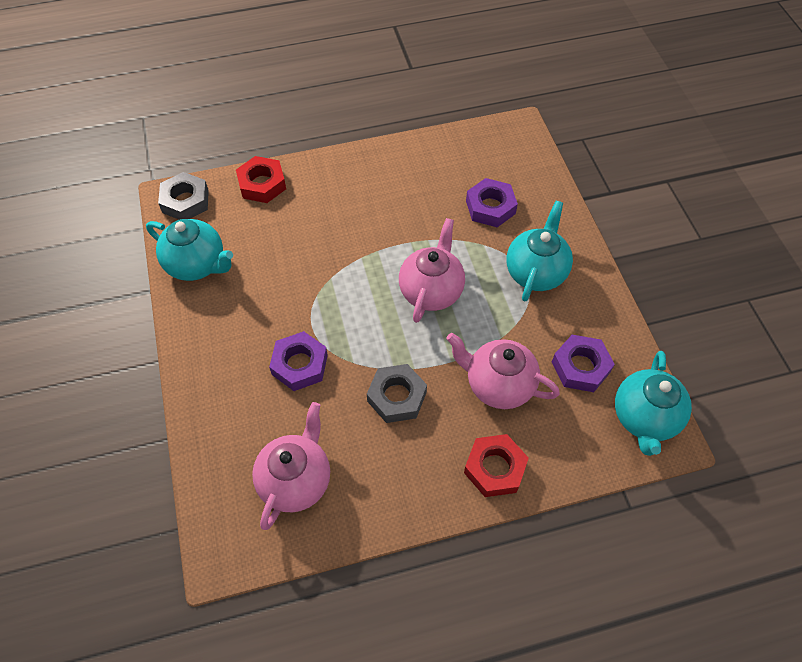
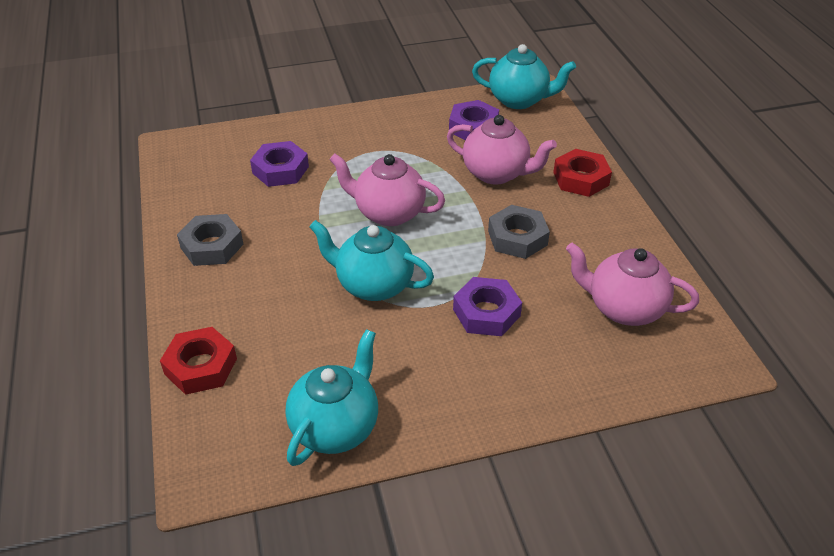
camera: 90 degrees left, 15 degrees down
(185, 201) = (214, 455): grey nut -> grey nut (212, 246)
(498, 385) = (496, 173): pink teapot -> pink teapot turned 90 degrees counterclockwise
(536, 272) = (368, 145): turquoise teapot -> turquoise teapot (373, 285)

